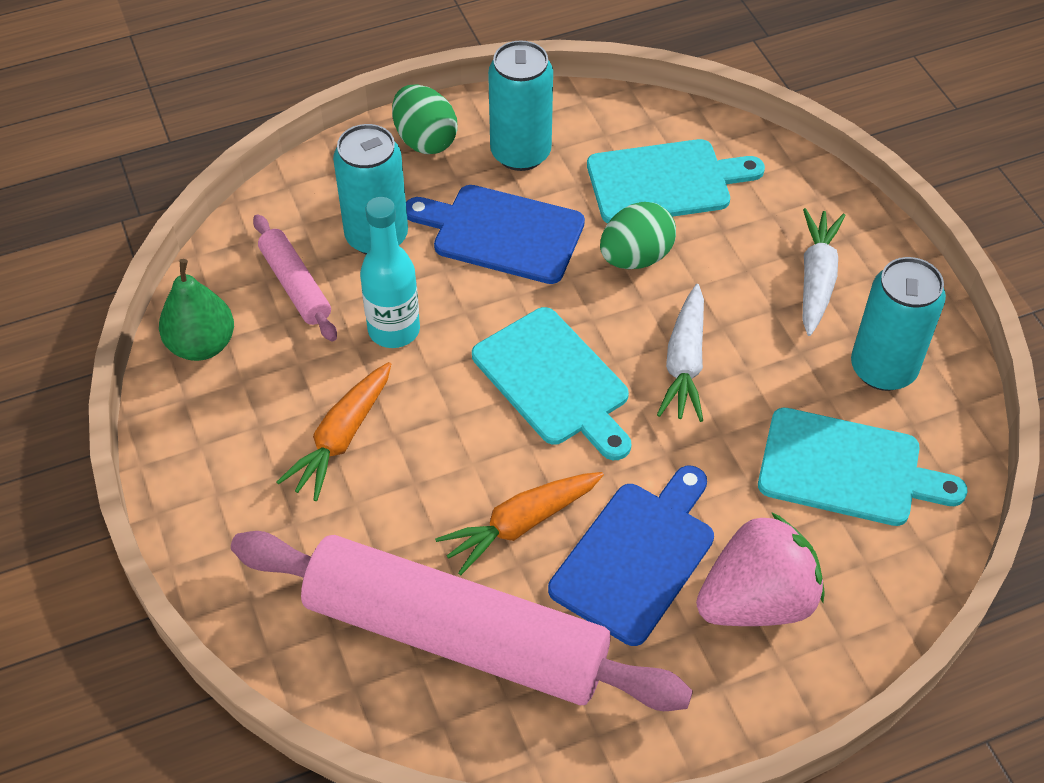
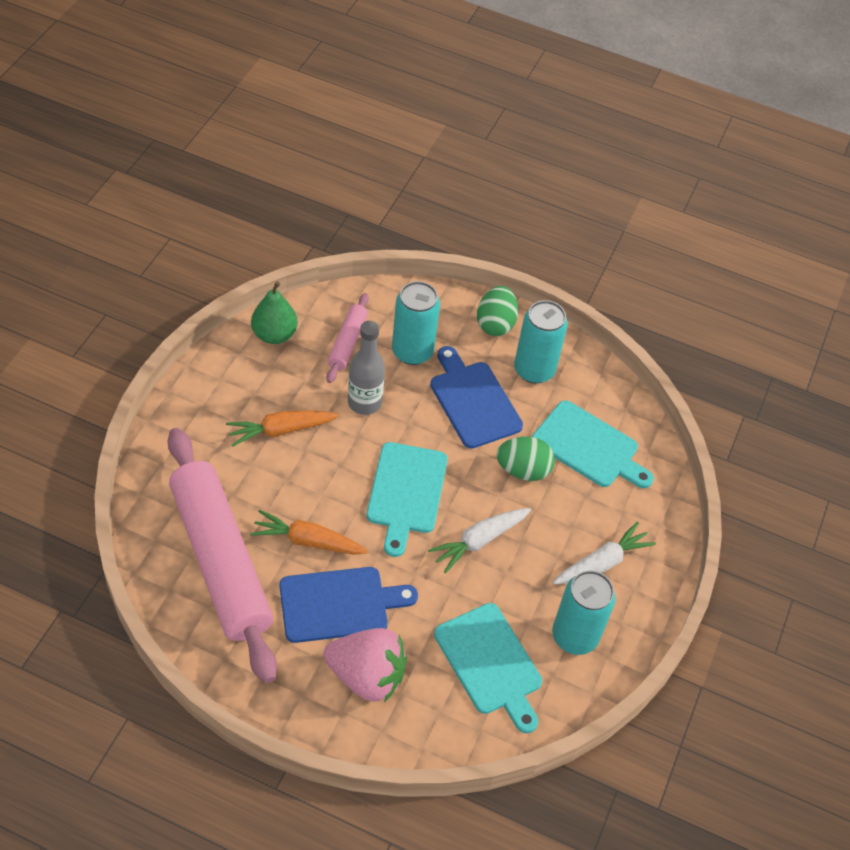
camera: 40 degrees right, 0 degrees up
(394, 330) = (364, 402): turquoise bottle -> grey bottle

